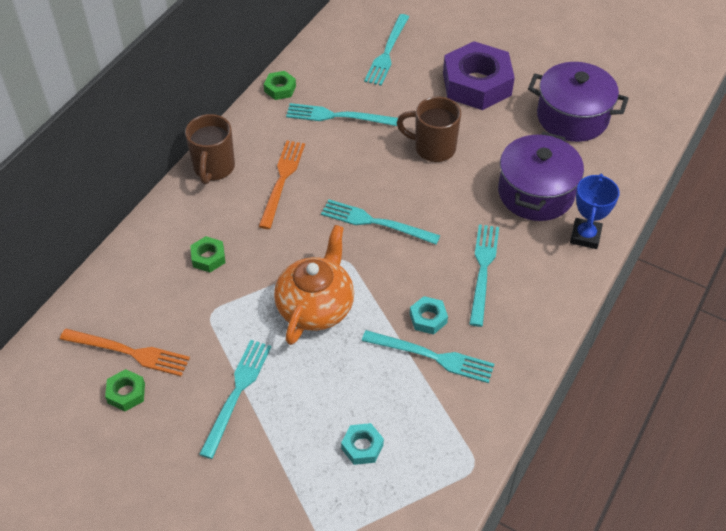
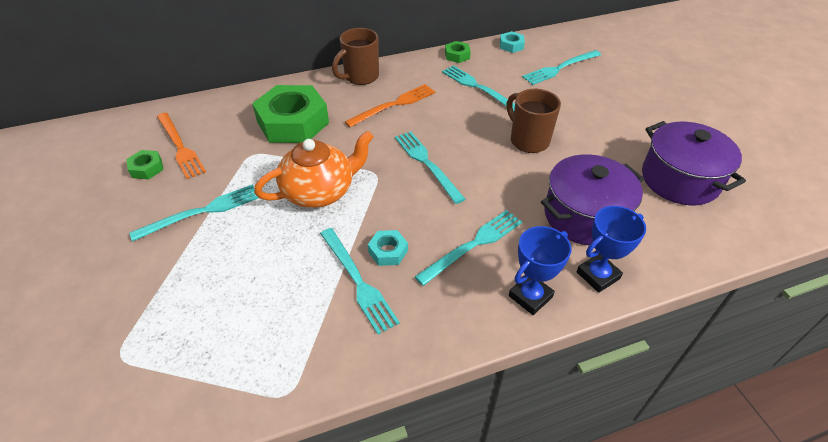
camera: 40 degrees right, 5 degrees down
(208, 257) = (293, 122): green nut -> green nut, size x2.29
(362, 447) = (228, 309): turquoise nut -> turquoise nut (511, 45)
(477, 84) = (612, 117): purple nut -> none
(558, 283) = (530, 296): none -> blue trophy

